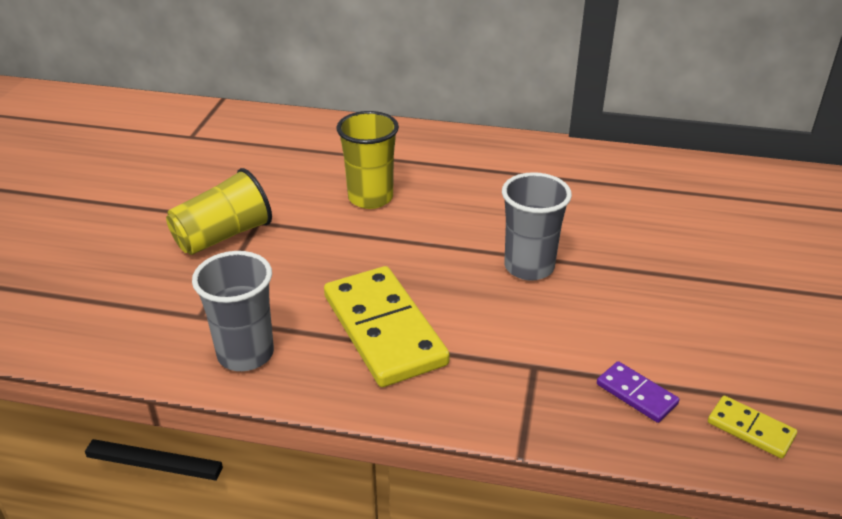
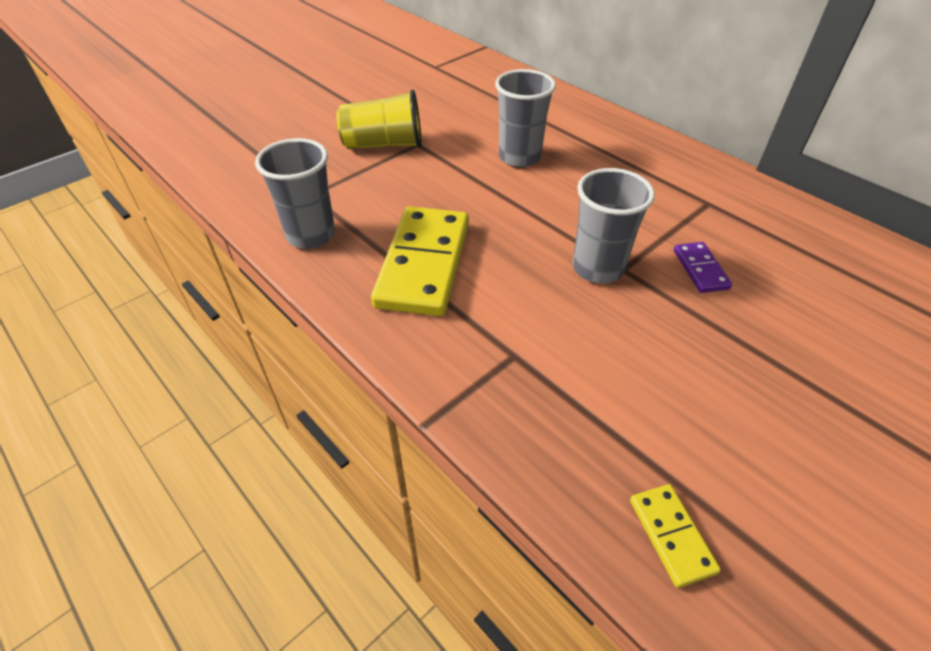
camera: 35 degrees right, 10 degrees up
(370, 198) = (519, 157): yellow cup -> grey cup
(636, 394) = (584, 432): purple domino -> purple domino (700, 269)

